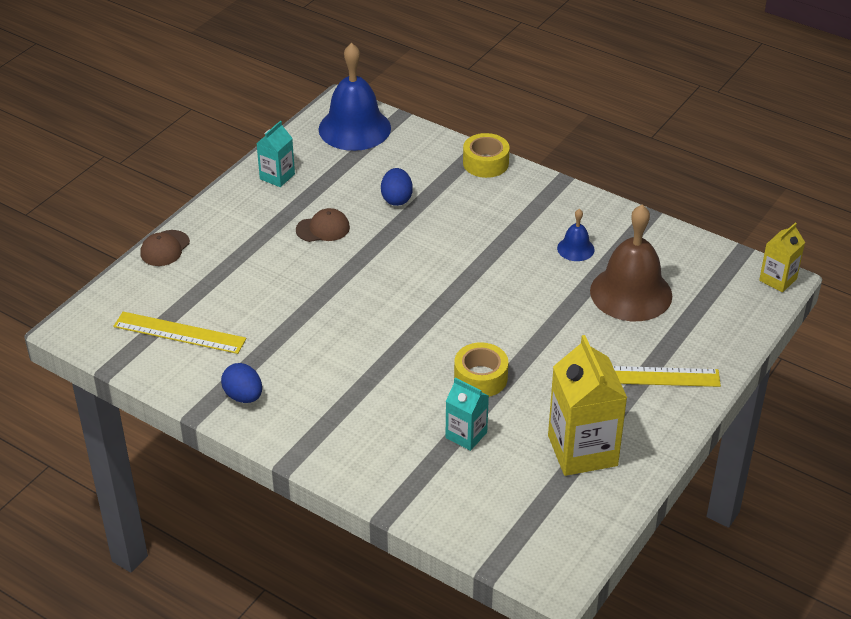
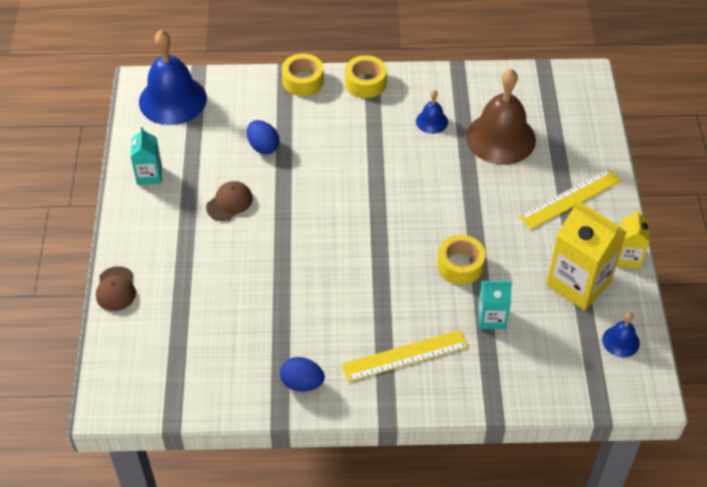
camera: 35 degrees left, 10 degrees up
(179, 333) = (199, 357): yellow ruler -> yellow ruler (405, 355)
(543, 190) = (365, 83): none -> yellow tape
(574, 520) = (620, 341): none -> blue bell
(778, 279) = (585, 76): yellow carton -> yellow carton (627, 257)

